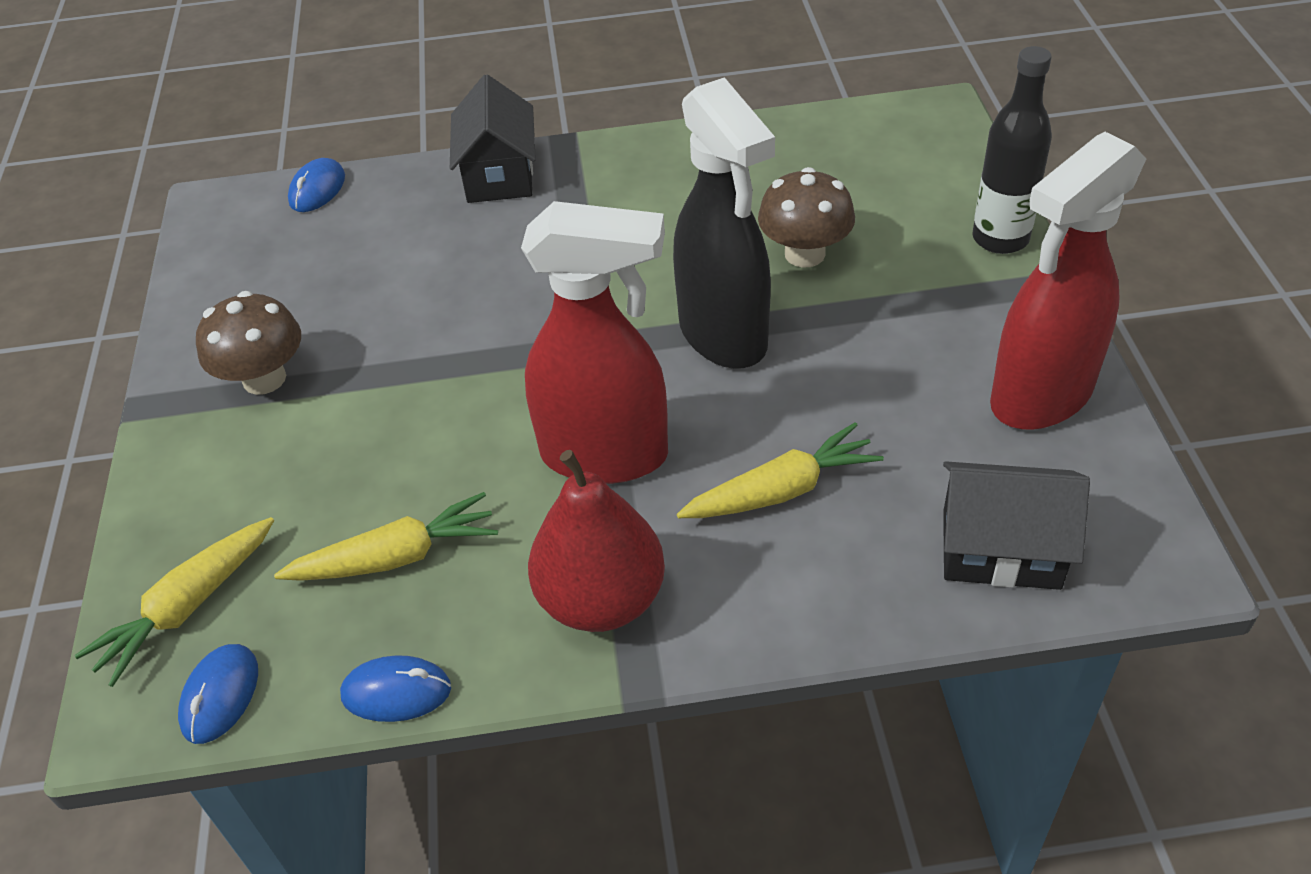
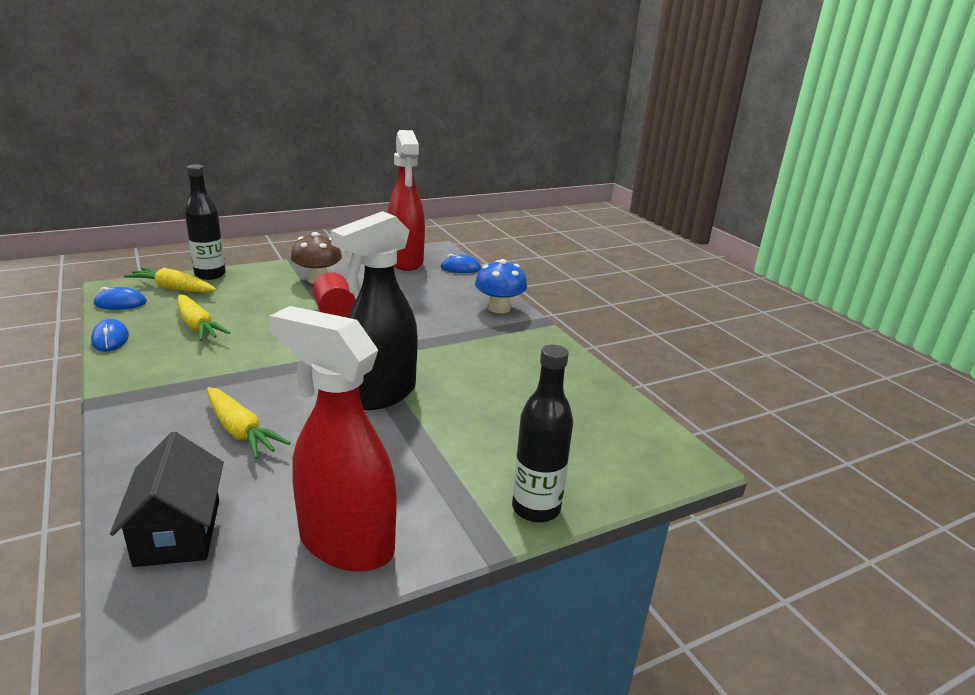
camera: 65 degrees right, 20 degrees down
(143, 547) = (210, 275): none -> black bottle
(424, 365) = (334, 312): none -> red cylinder
(499, 175) = (499, 308): black house -> blue mushroom
(601, 599) = (159, 382): red pear -> none
(606, 455) = (269, 370): red spray bottle -> red spray bottle (405, 262)
(804, 254) = (474, 416): brown mushroom -> none

